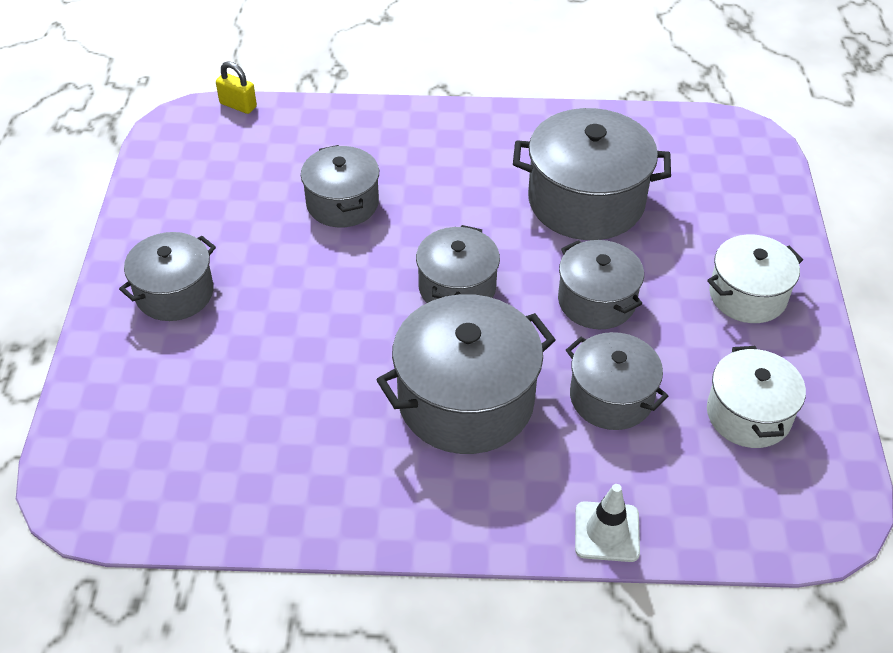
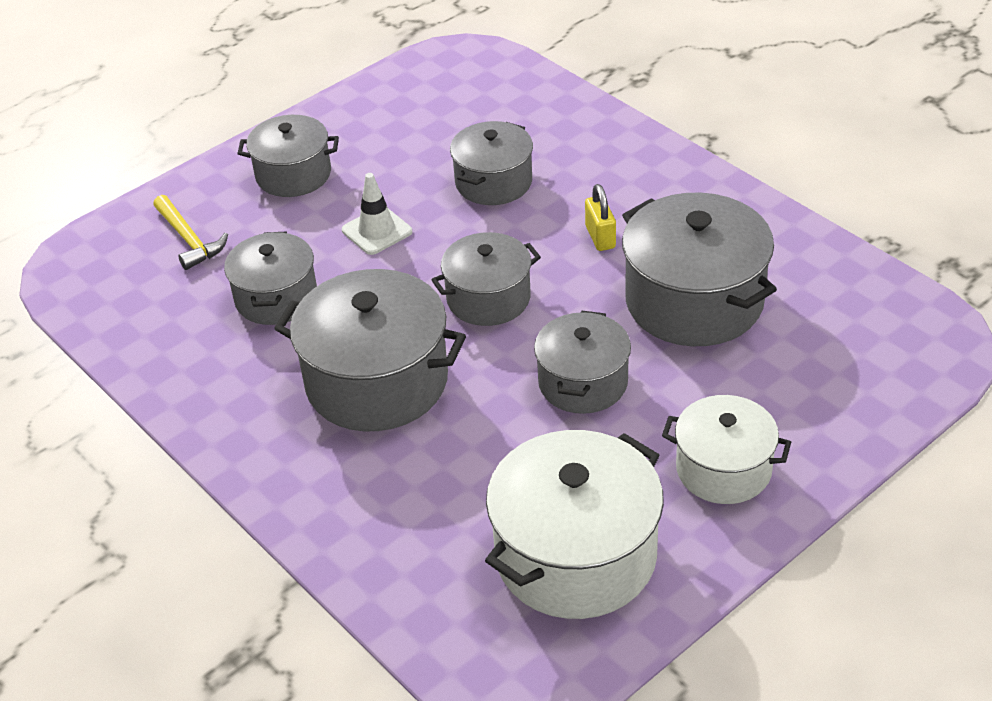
camera: 50 degrees right, 5 degrees down
(159, 401) = (189, 239): none -> yellow hammer
(238, 105) = (520, 63): yellow padlock -> yellow padlock (600, 237)
(607, 532) = (339, 545): white traffic cone -> white traffic cone (377, 231)
(611, 397) = (485, 459): grey pot -> grey pot (276, 298)
(748, 414) = (575, 555): white pot -> white pot, size x1.62

